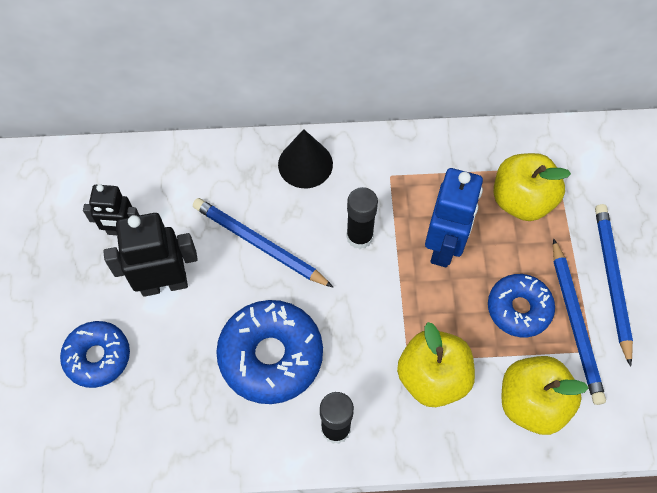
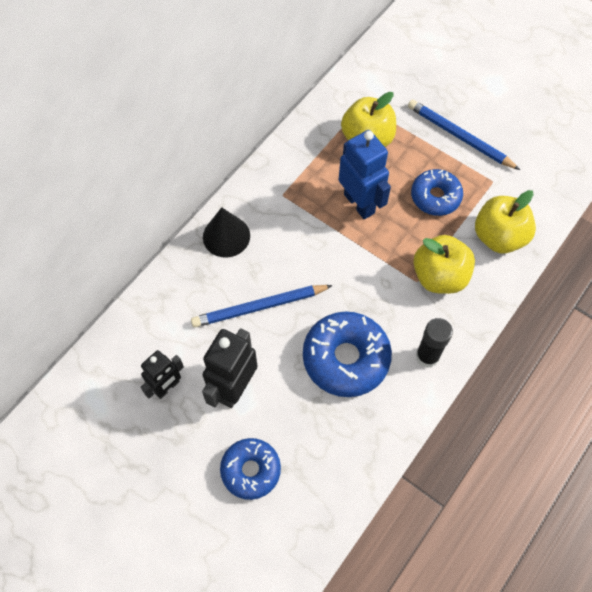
camera: 50 degrees left, 0 degrees up
(359, 237) = (309, 244): black glue stick -> none
(575, 323) = (469, 176): blue pencil -> none

